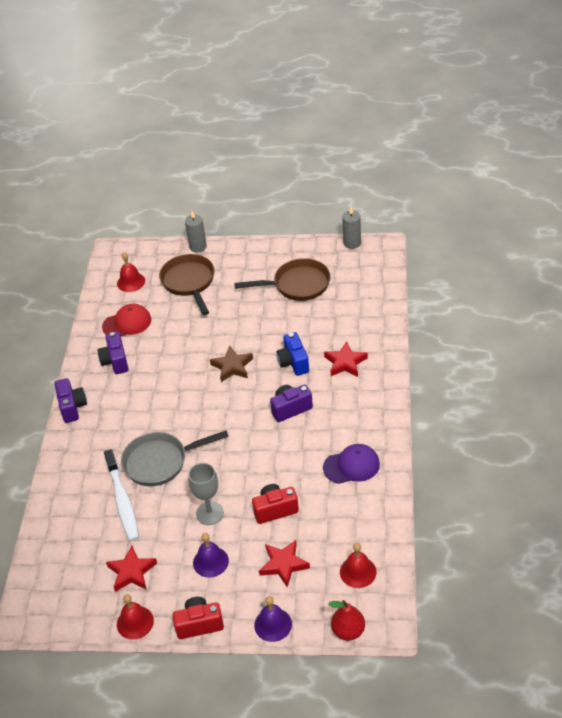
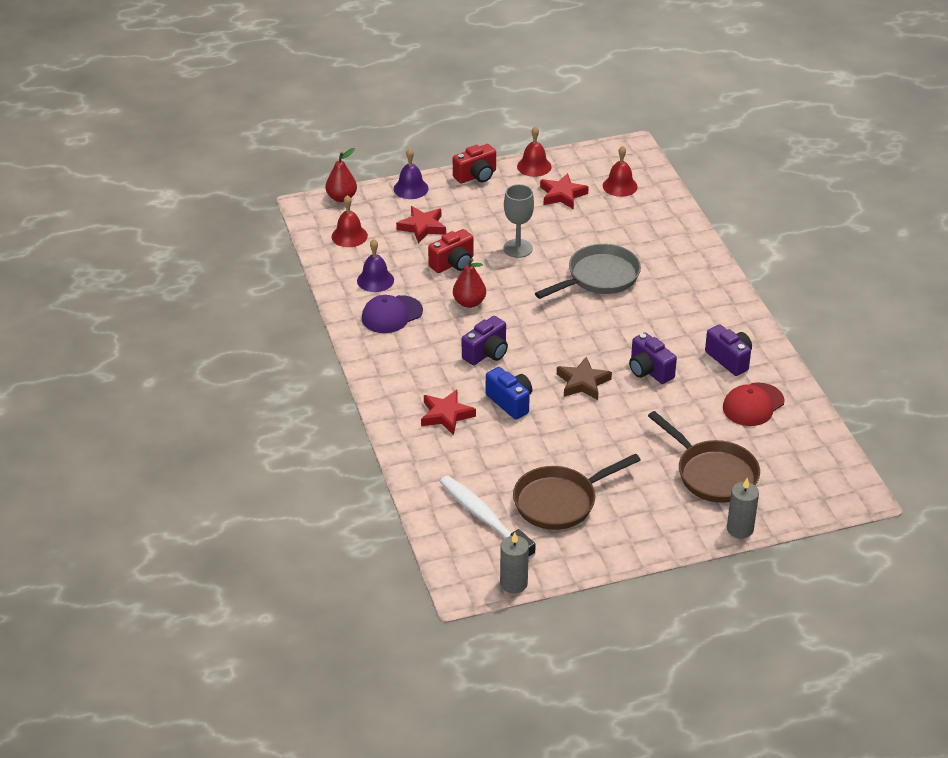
camera: 155 degrees right, 5 degrees down
(72, 407) = (738, 305): purple camera -> purple camera (649, 371)
(122, 501) = (613, 240): white toothbrush -> white toothbrush (484, 517)
(131, 282) = (794, 458): red bell -> red bell (620, 186)
(210, 561) = (493, 215): purple bell -> purple bell (375, 280)
(281, 462) = (469, 303): none -> red pear

